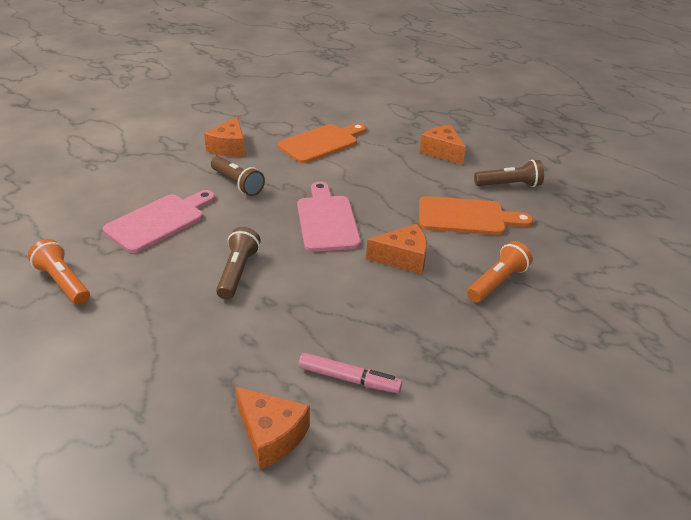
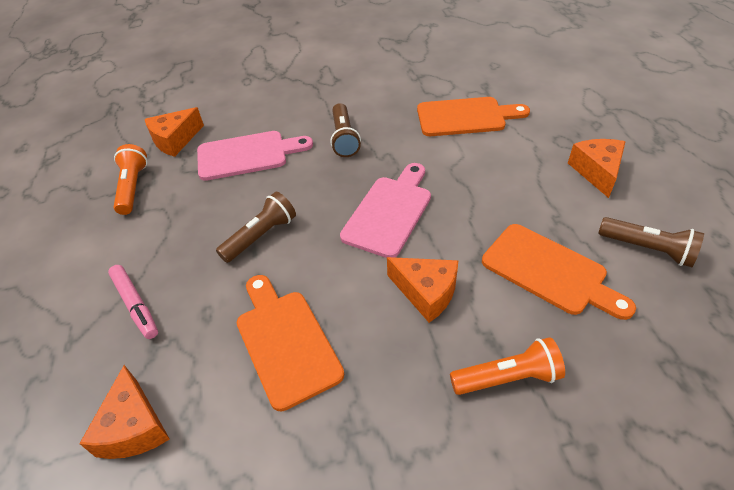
camera: 40 degrees right, 10 degrees up
(229, 147) = (372, 95): orange cheese -> orange cheese (175, 140)
(334, 328) = (285, 342): none -> orange cutting board
(349, 379) = (247, 408): pink marker -> pink marker (136, 305)

